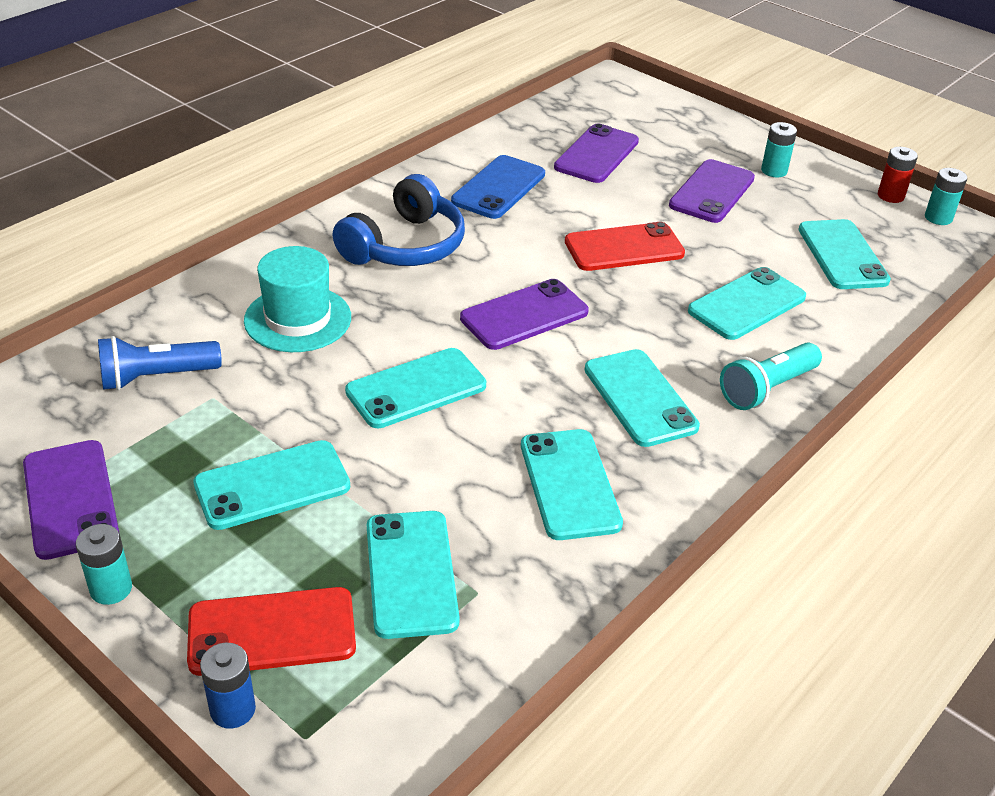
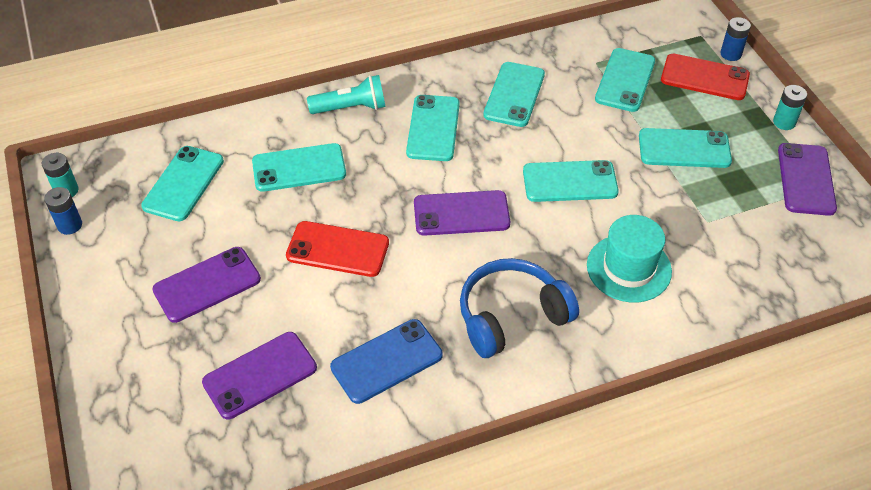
camera: 150 degrees left, 10 degrees up
(156, 377) = (744, 250): blue flashlight -> none
(774, 171) = (126, 290): turquoise battery -> none
(890, 196) = (70, 225): red battery -> blue battery

